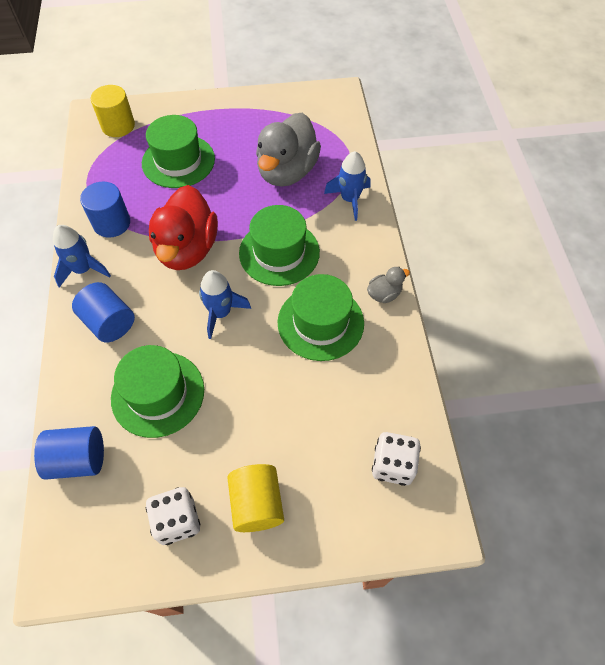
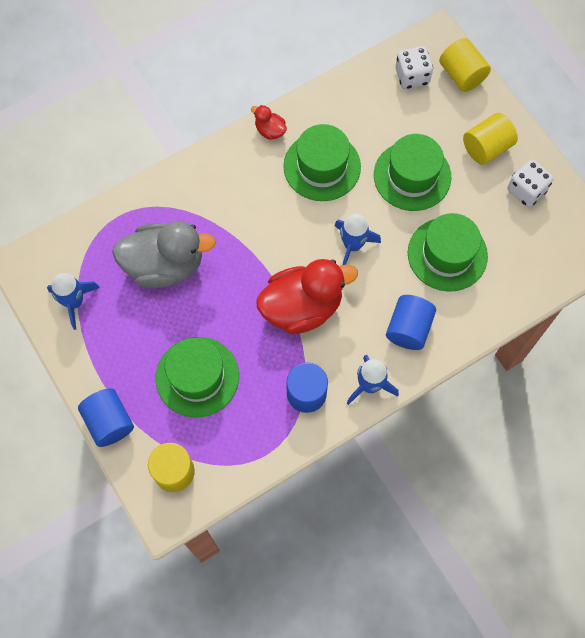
camera: 115 degrees left, 10 degrees up
(78, 459) = (526, 280): blue cylinder -> blue cylinder (109, 422)
(279, 252) = (267, 228): green hat -> green hat (412, 176)
(350, 199) = (176, 195): blue rocket -> blue rocket (74, 302)
(371, 528) = (462, 75): none -> yellow cylinder
(384, 294) = (270, 130): grey duck -> red duck

